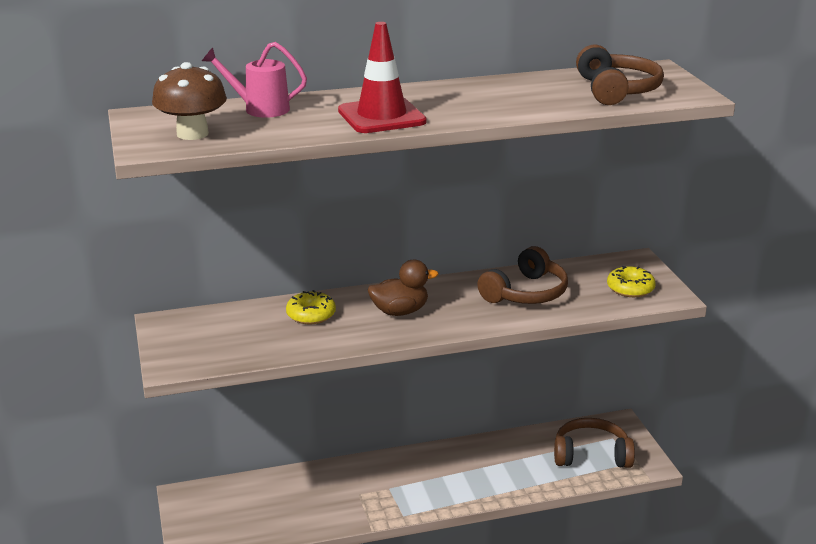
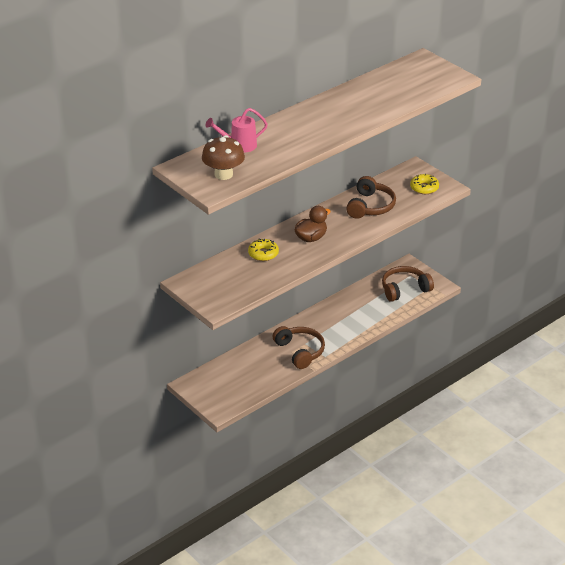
camera: 25 degrees left, 10 degrees up
(381, 116) = (310, 135): red traffic cone -> none
(616, 90) = (415, 83): brown headphones -> brown headphones (300, 351)

